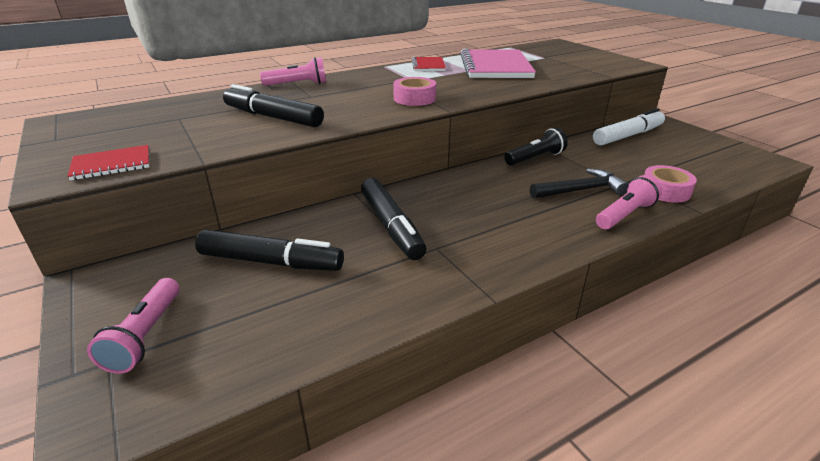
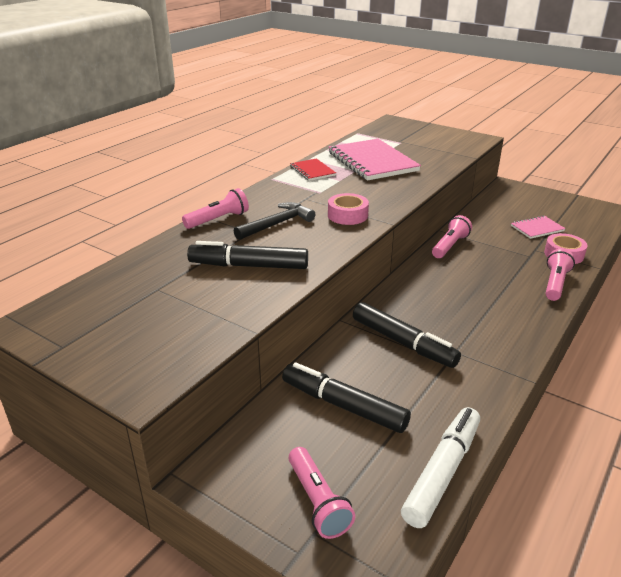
camera: 25 degrees left, 0 degrees up
(112, 164) = (172, 358): red notebook -> none
(271, 262) = (343, 405): black marker -> black marker turned 135 degrees counterclockwise
(535, 158) = (450, 246): black flashlight -> pink flashlight
(580, 190) = (508, 269): black hammer -> black hammer (277, 224)
(628, 136) = (498, 206): white marker -> white marker (442, 472)
(655, 162) = (537, 228): none -> pink notebook

